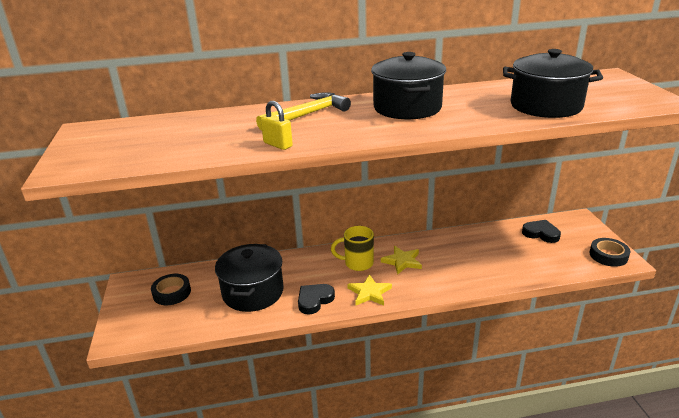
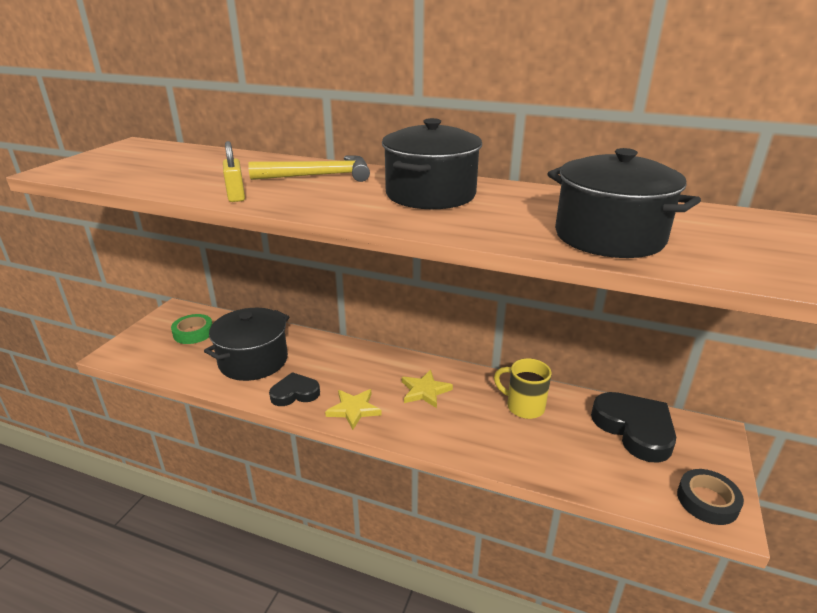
camera: 30 degrees right, 0 degrees up
(172, 293) = (193, 333): black tape -> green tape
(357, 263) = (377, 373): yellow mug -> yellow mug (523, 407)
(541, 233) = (634, 429): black heart -> black heart, size x1.64

